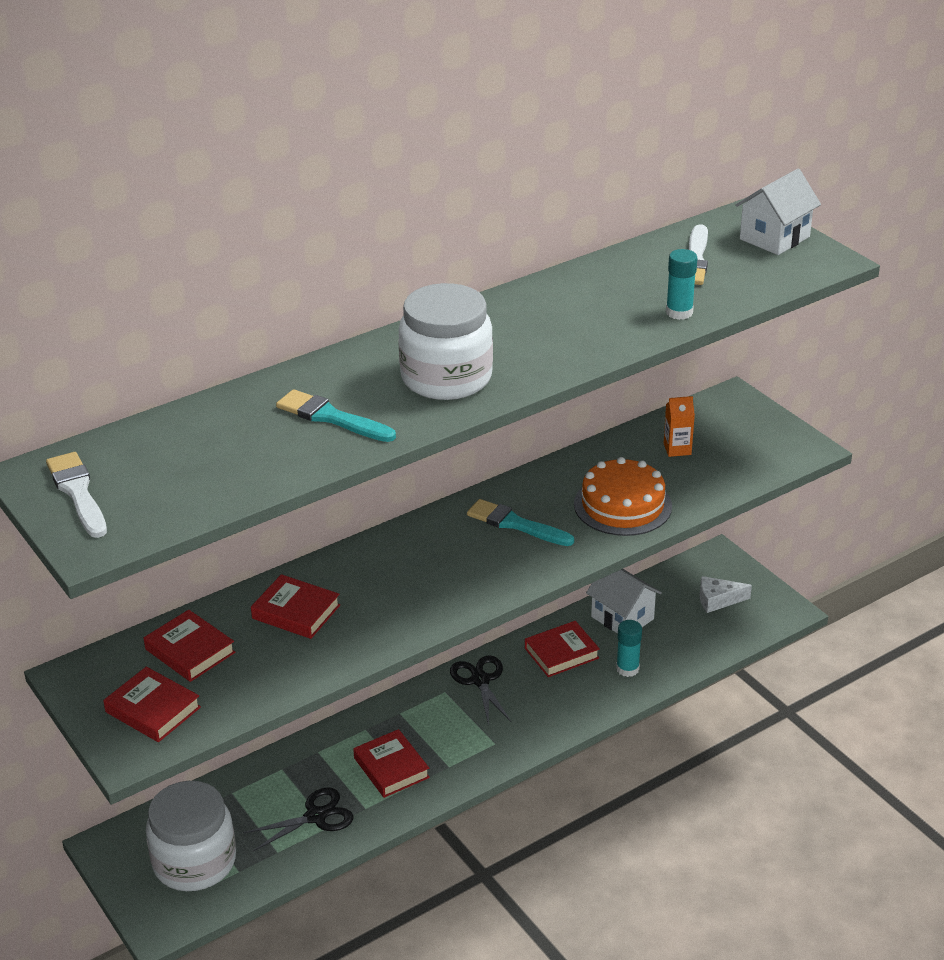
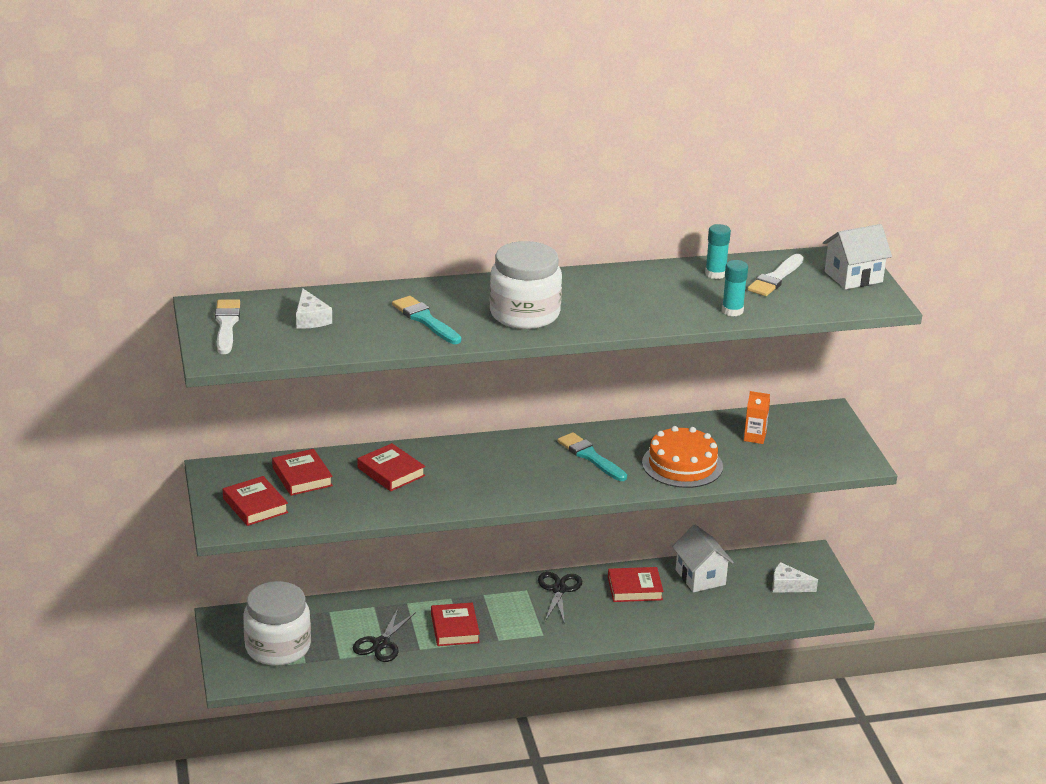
camera: 20 degrees right, 5 degrees down
(184, 454) = (310, 319): none -> white cheese
(316, 816) = (381, 644): black scissors -> black scissors turned 120 degrees clockwise
(627, 669) = (680, 613): turquoise glue stick -> turquoise glue stick (715, 274)

